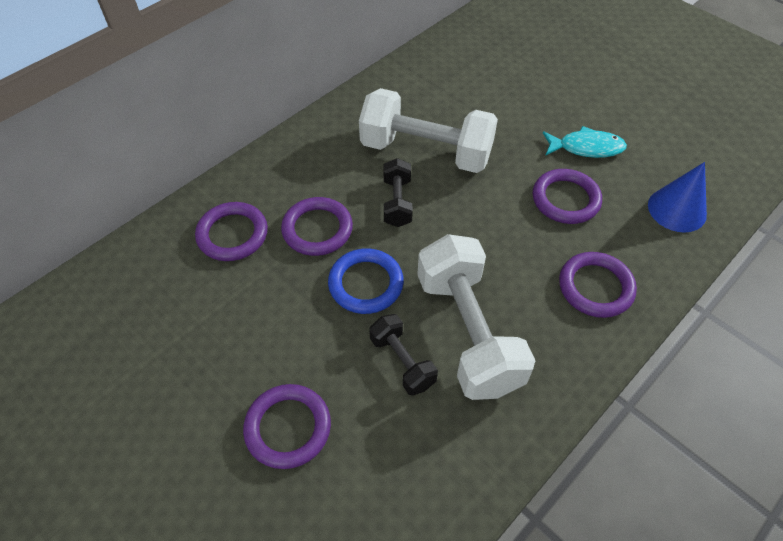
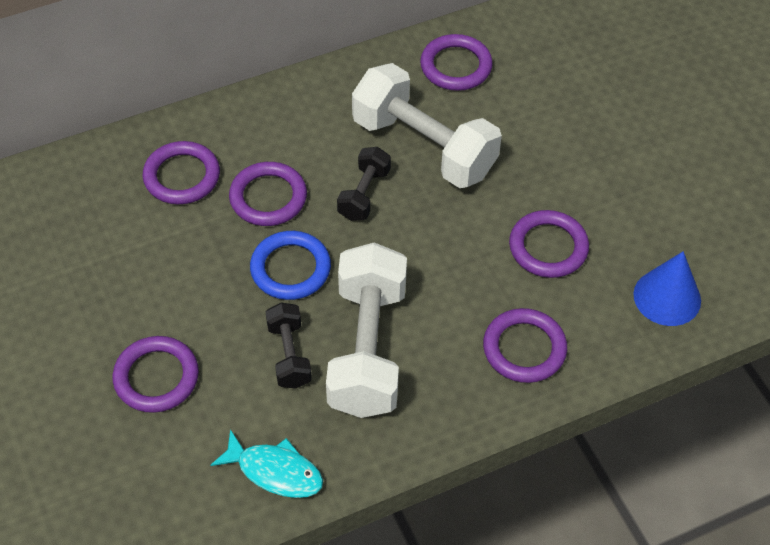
camera: 20 degrees right, 0 degrees up
(418, 86) = (456, 66): none -> purple ring
(586, 148) = (607, 196): turquoise fish -> turquoise fish (275, 471)

